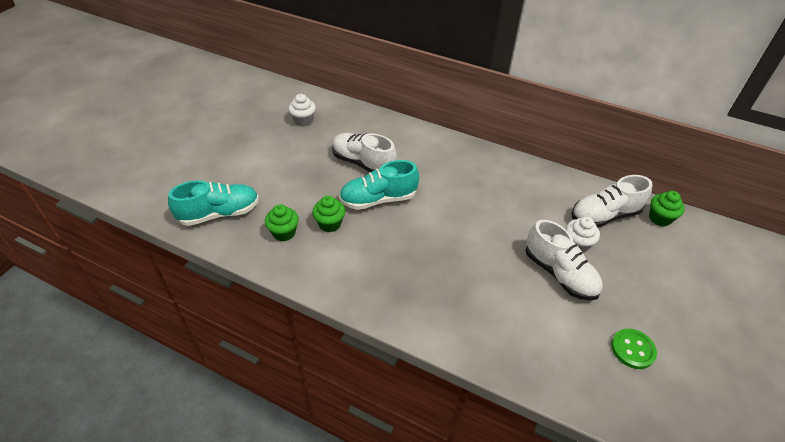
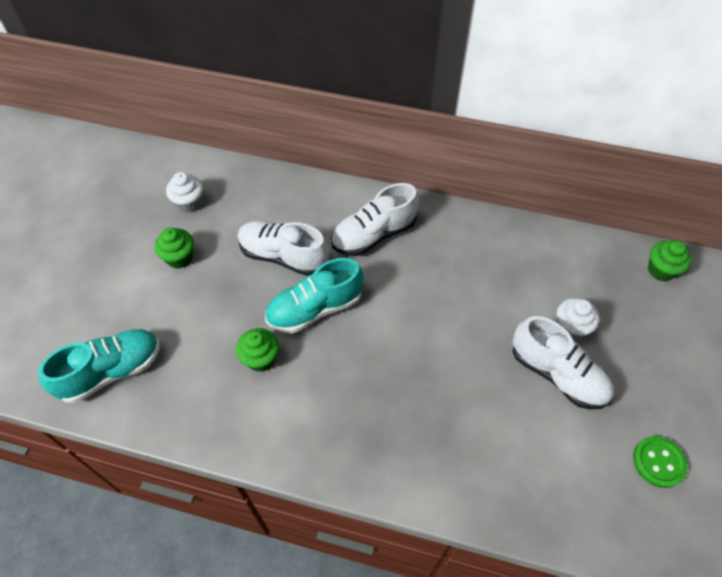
camera: 10 degrees left, 10 degrees up
(284, 233) = (204, 384): green cupcake -> green cupcake (179, 258)
(604, 215) = (596, 279): white shoe -> white shoe (374, 235)

